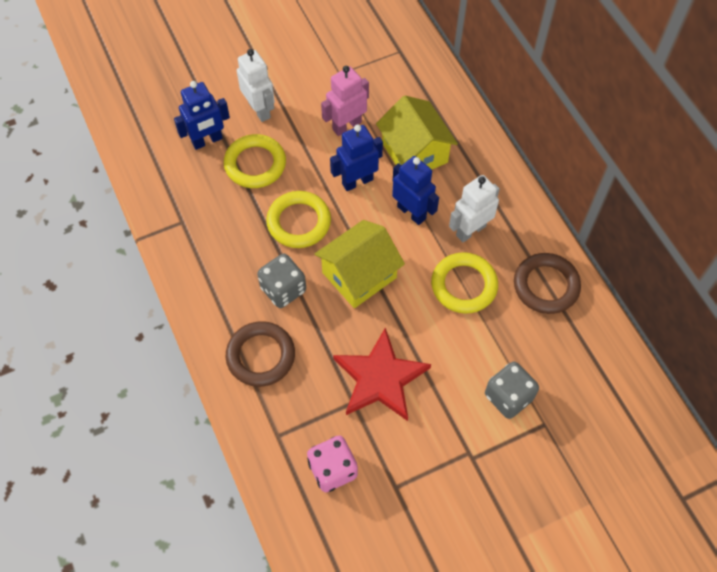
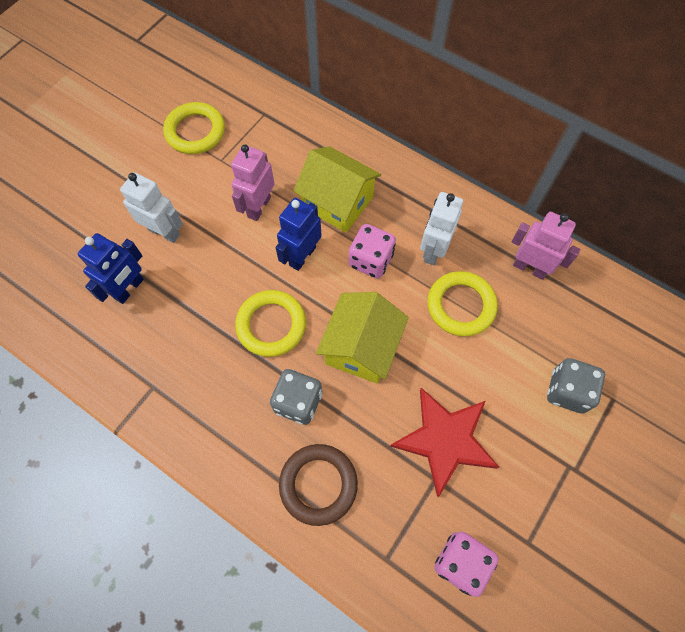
camera: 30 degrees left, 5 degrees up
(255, 164) = (193, 288): yellow ring -> yellow ring (195, 131)
(411, 212) = (370, 260): blue robot -> pink dice
(546, 286) = (529, 268): brown ring -> pink robot

